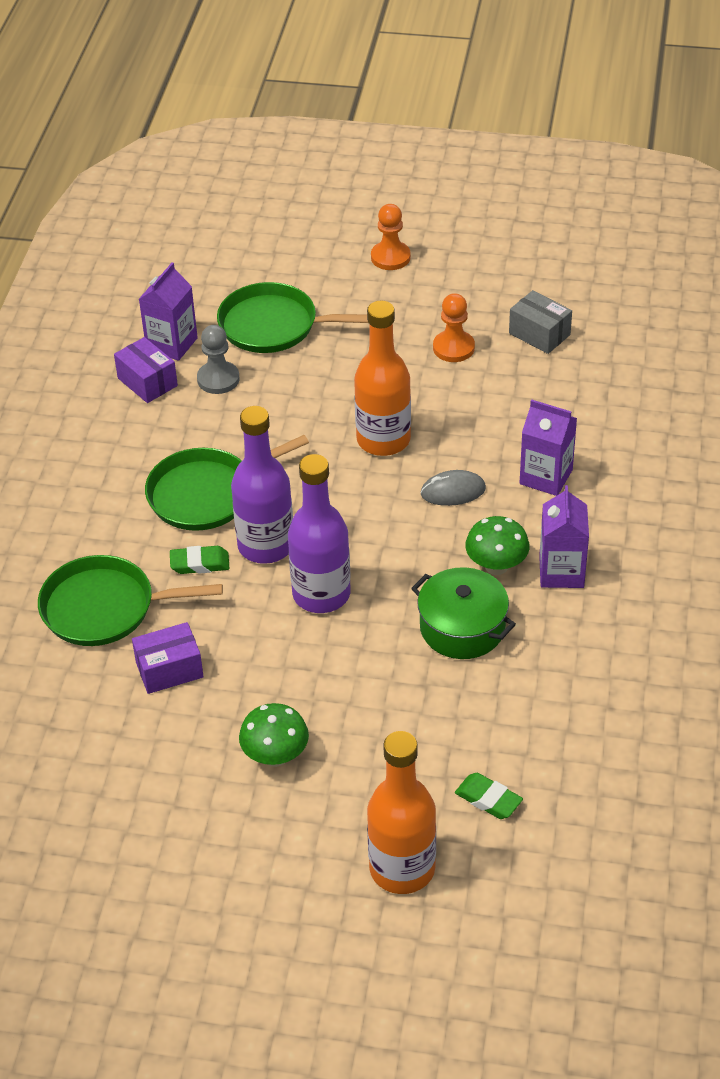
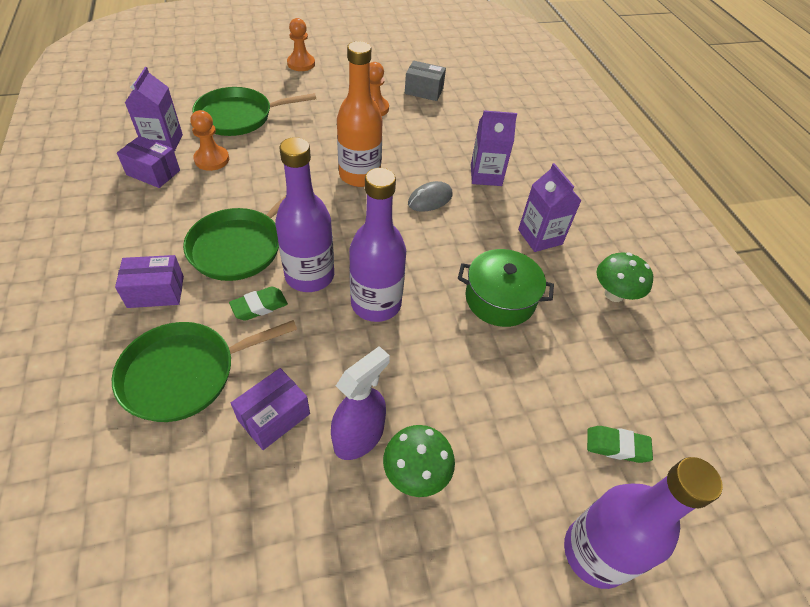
camera: 30 degrees left, 5 degrees up
(105, 521) = (156, 292): none -> purple box
(218, 379) = (212, 159): grey pawn -> orange pawn
(239, 711) = (359, 437): none -> purple spray bottle
(402, 869) = (595, 552): orange bottle -> purple bottle
(496, 566) = (493, 245): green mushroom -> green mushroom (614, 294)

